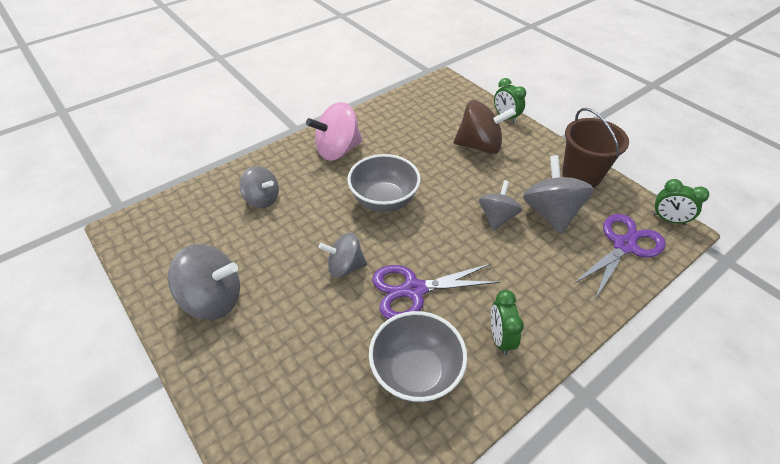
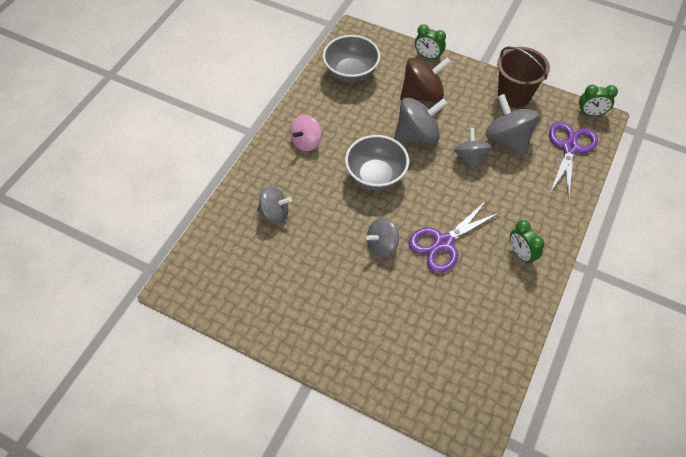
camera: 25 degrees left, 10 degrees up
(213, 299) = (300, 312): grey spinning top -> grey spinning top (417, 135)
(338, 150) = (306, 142): pink spinning top -> pink spinning top, size x0.65
(416, 372) = (479, 301): grey bowl -> grey bowl (351, 73)

